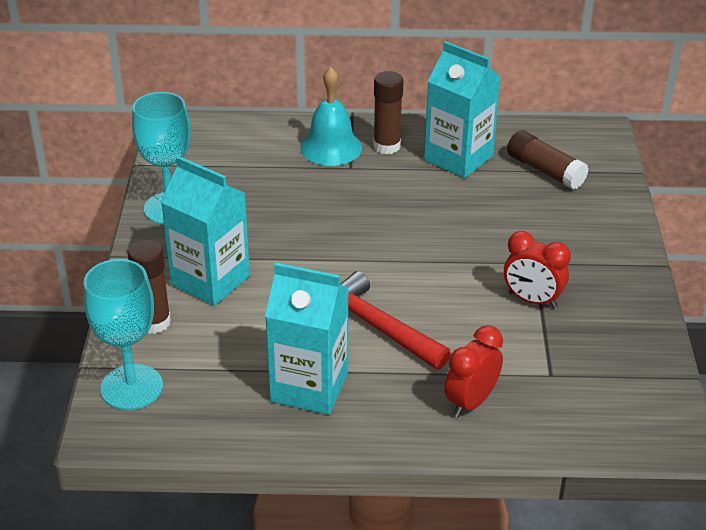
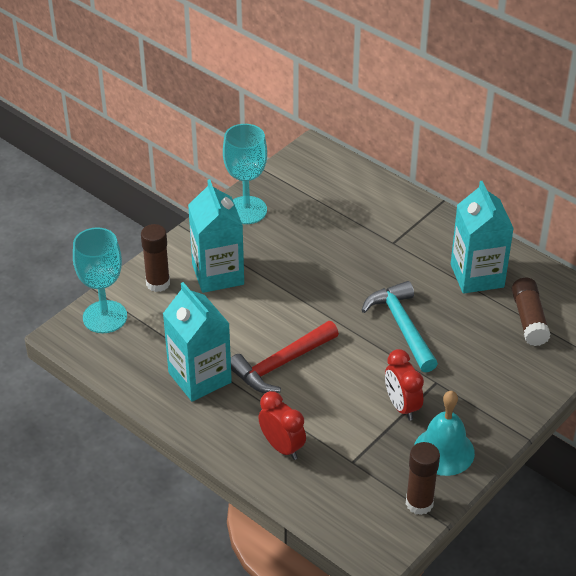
camera: 40 degrees right, 5 degrees up
(331, 147) = (397, 220): turquoise bell -> turquoise bell (444, 451)
(376, 327) = (281, 364): red hammer -> red hammer turned 120 degrees counterclockwise
(386, 146) = (437, 239): brown glue stick -> brown glue stick (419, 503)
(447, 233) = (402, 326): none -> turquoise hammer
(471, 402) = (282, 447): red clock -> red clock turned 60 degrees clockwise

